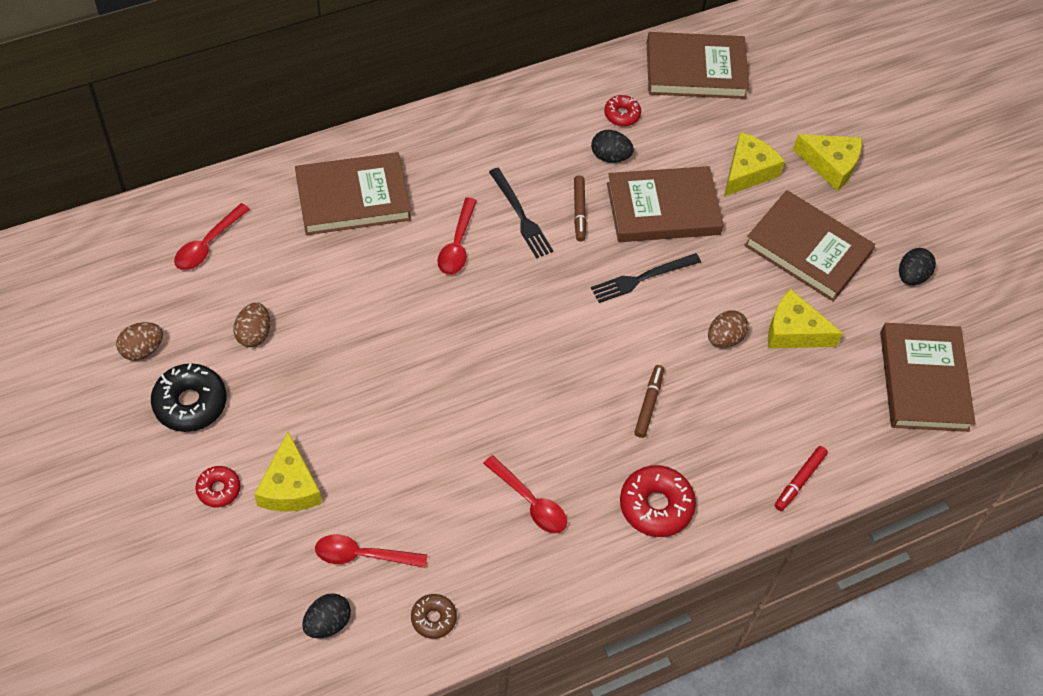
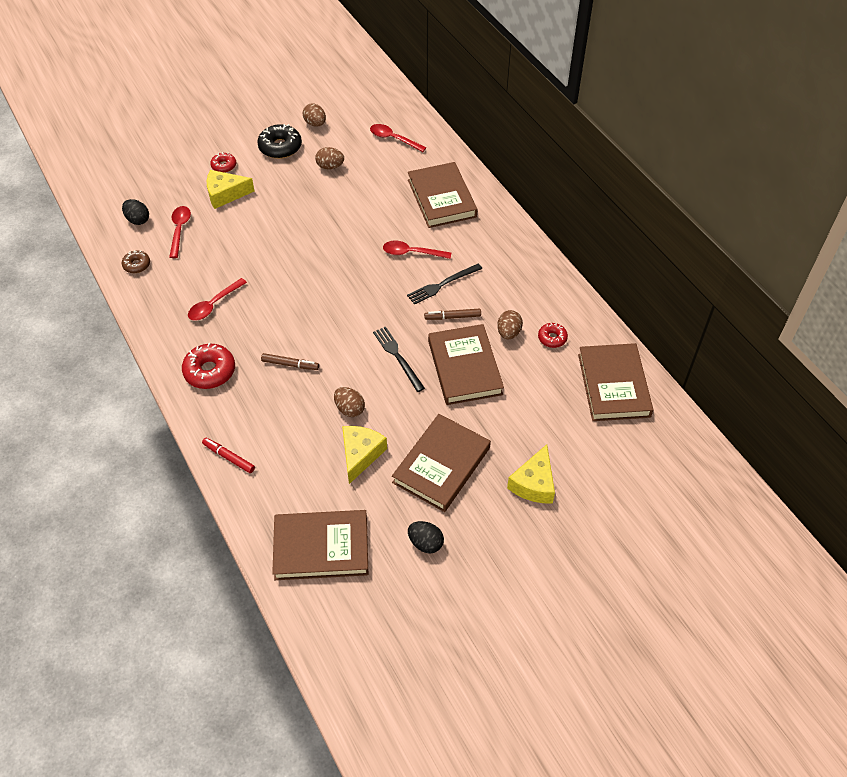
camera: 90 degrees right, 5 degrees down
(610, 156) = (508, 333): black egg -> brown egg
(747, 172) = (513, 423): yellow cheese -> none

